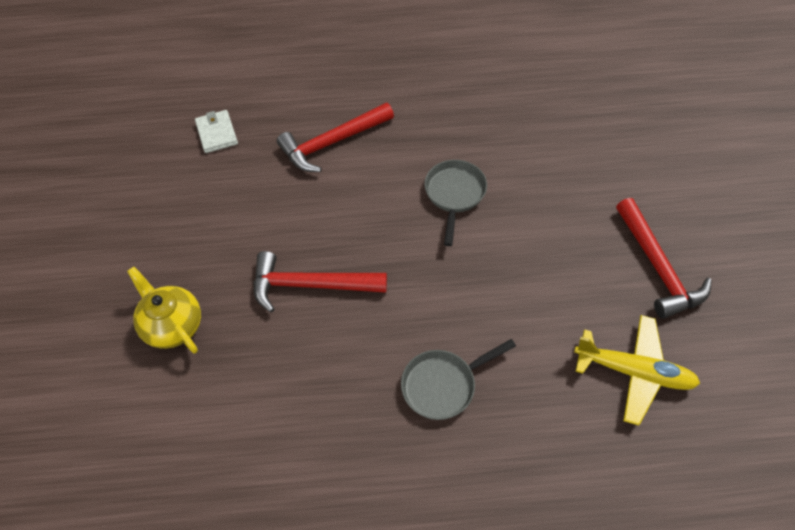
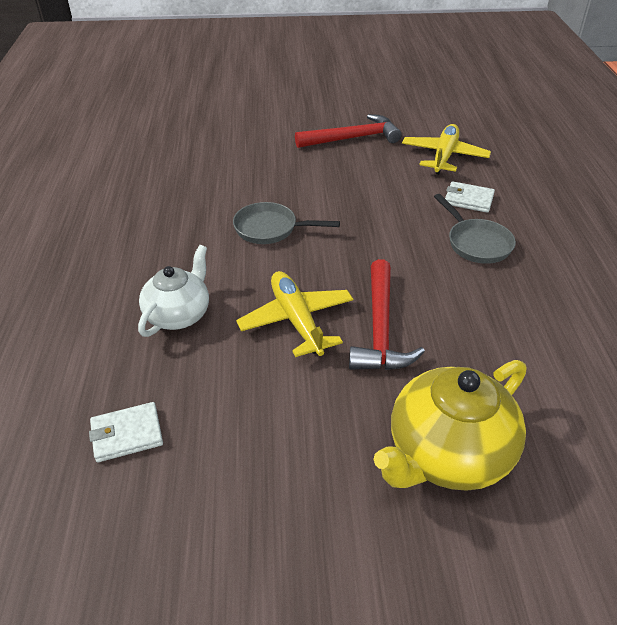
camera: 90 degrees left, 15 degrees down
(172, 325) = (447, 454): yellow teapot -> yellow teapot, size x1.53
(323, 222) = (296, 320): none -> yellow plane
(332, 143) = (178, 314): red hammer -> white teapot
(532, 389) = (468, 199): none -> white wallet

